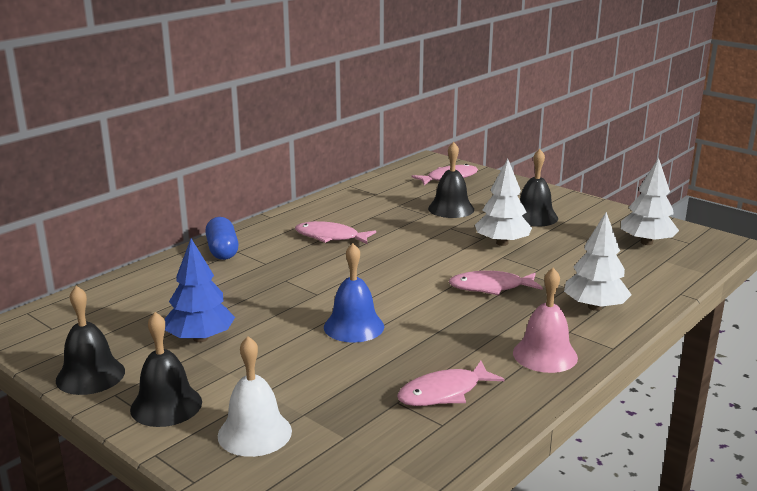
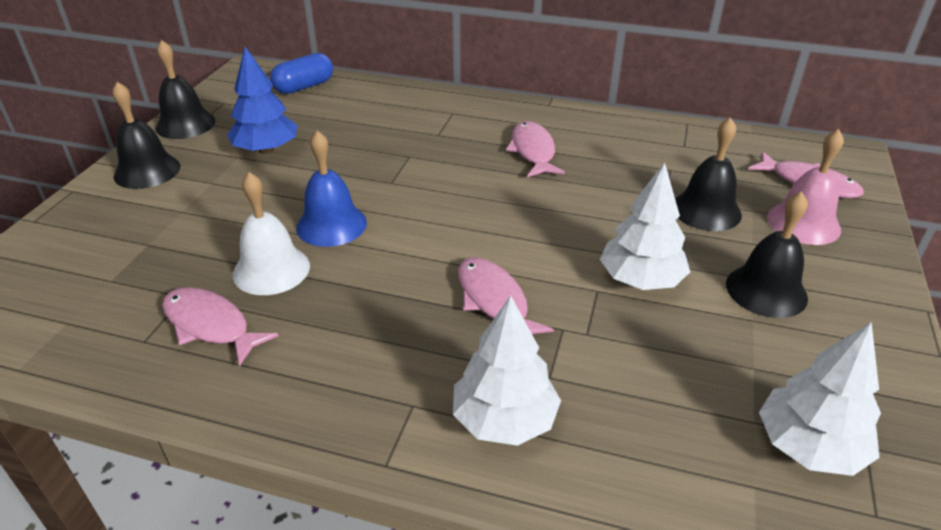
camera: 65 degrees right, 15 degrees up
(222, 251) = (446, 105): blue capsule -> blue capsule (304, 87)
(254, 433) = (110, 227): white bell -> white bell (271, 269)
(545, 355) = (332, 393): pink bell -> pink bell (803, 223)

